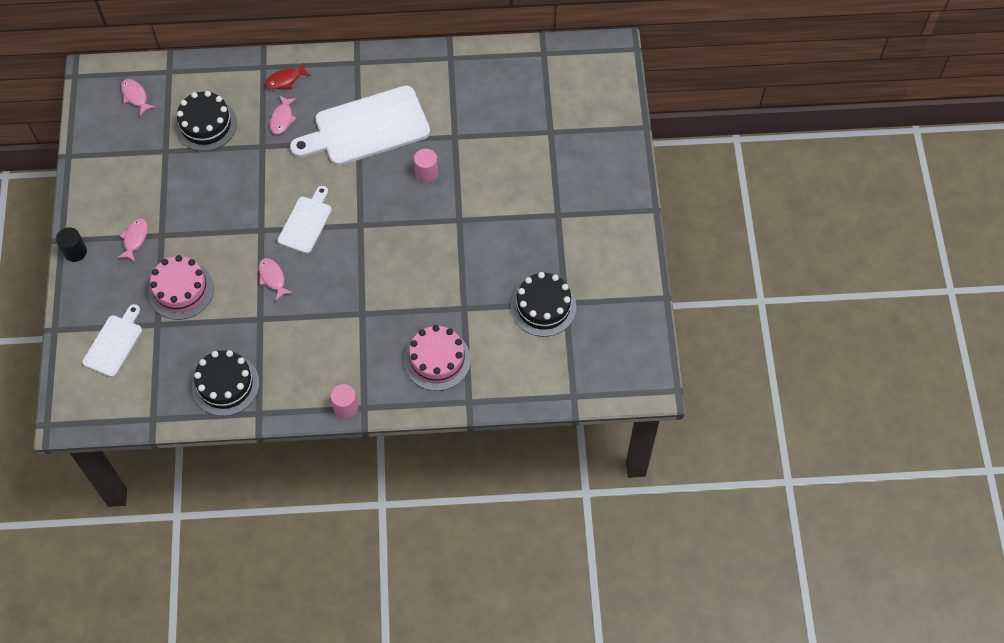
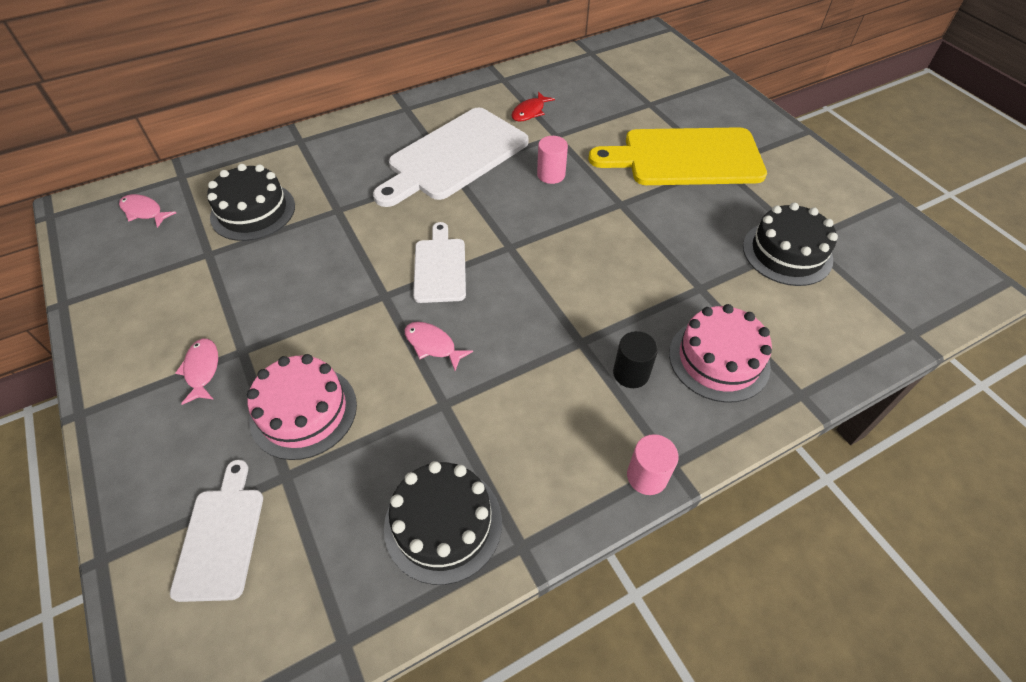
camera: 25 degrees left, 10 degrees down
(75, 252) = (107, 422): black cylinder -> black cylinder (631, 373)
(282, 119) = (348, 177): pink fish -> none
(285, 80) = (332, 144): red fish -> red fish (530, 112)
(537, 197) = (685, 158): none -> yellow cutting board

